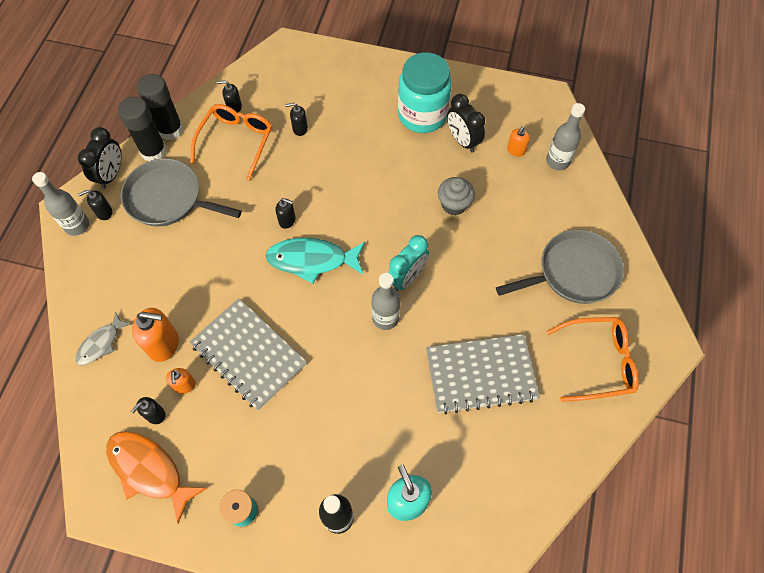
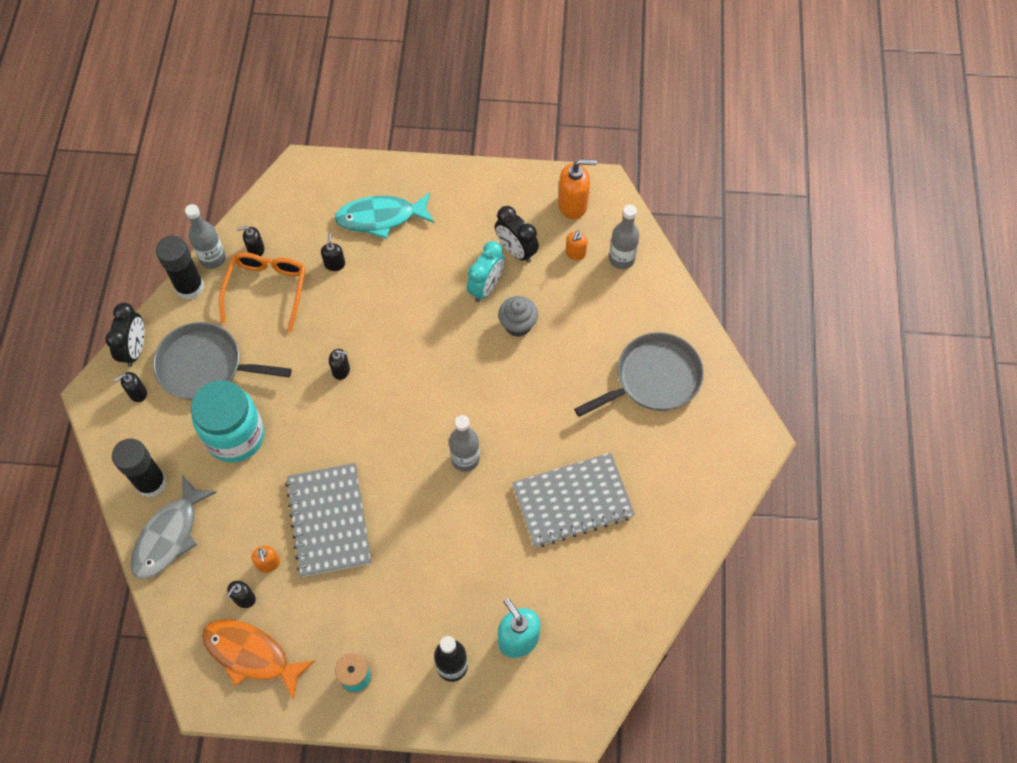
camera: 10 degrees left, 0 degrees up
(77, 225) = (111, 412): grey bottle -> grey bottle (212, 258)
(101, 343) = (169, 535): grey fish -> grey fish, size x1.67
(154, 151) = (176, 315): black glue stick -> black glue stick (151, 483)
(164, 344) = (237, 525): orange soap dispenser -> orange soap dispenser (573, 205)
(248, 354) = (329, 521): grey notebook -> grey notebook turned 45 degrees clockwise
(300, 129) = (334, 264): black soap dispenser -> black soap dispenser turned 105 degrees clockwise
(312, 260) = (376, 410): turquoise fish -> turquoise fish (381, 218)
(407, 278) = (480, 412): turquoise clock -> turquoise clock (486, 287)
(422, 115) = (467, 228): turquoise jar -> turquoise jar (235, 436)
(598, 362) = (689, 468): orange glasses -> none

